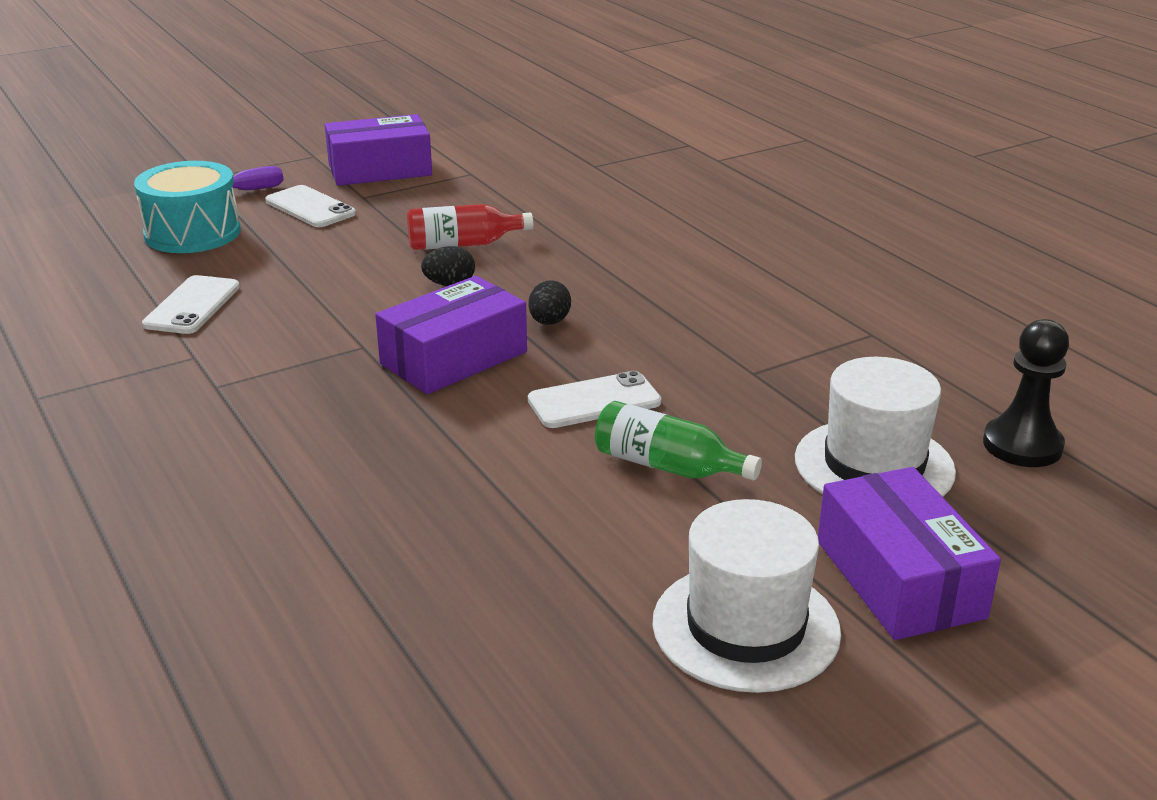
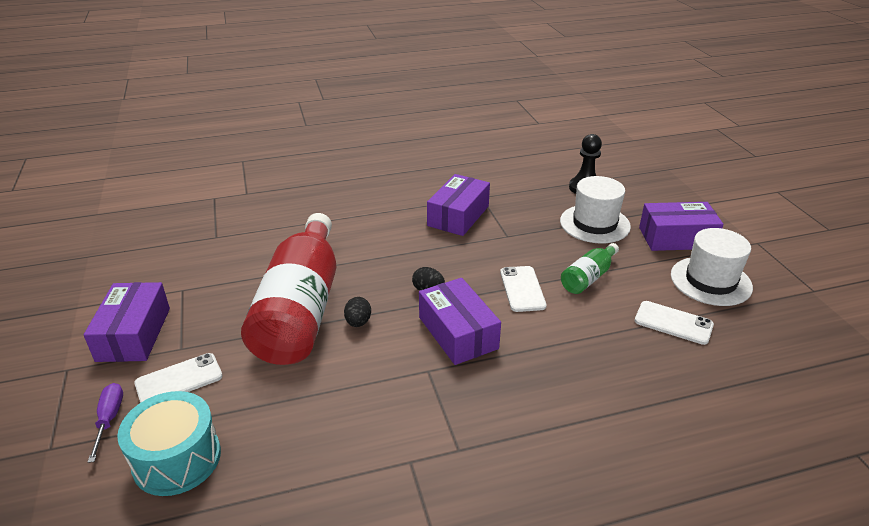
camera: 75 degrees left, 5 degrees up
(192, 306) = (323, 461): white phone -> white phone (673, 323)
(463, 244) = (301, 309): red bottle -> red bottle, size x2.28
(785, 320) = (458, 216): none -> purple box

